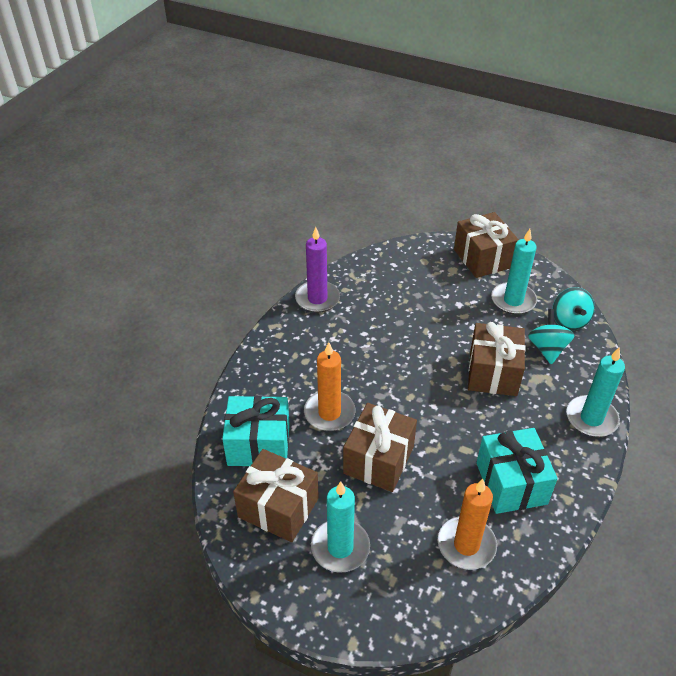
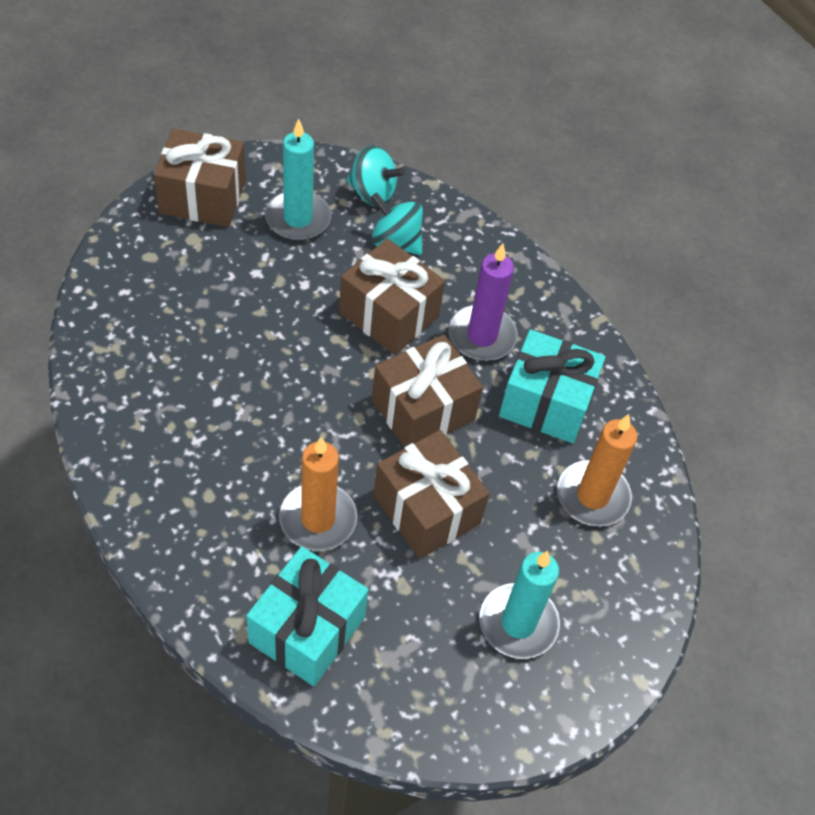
camera: 65 degrees left, 10 degrees up
(278, 507) = (419, 660): brown gift -> brown gift (423, 410)
(317, 299) = (108, 415): purple candle -> purple candle (482, 336)
(591, 418) = (516, 275): turquoise candle -> none

